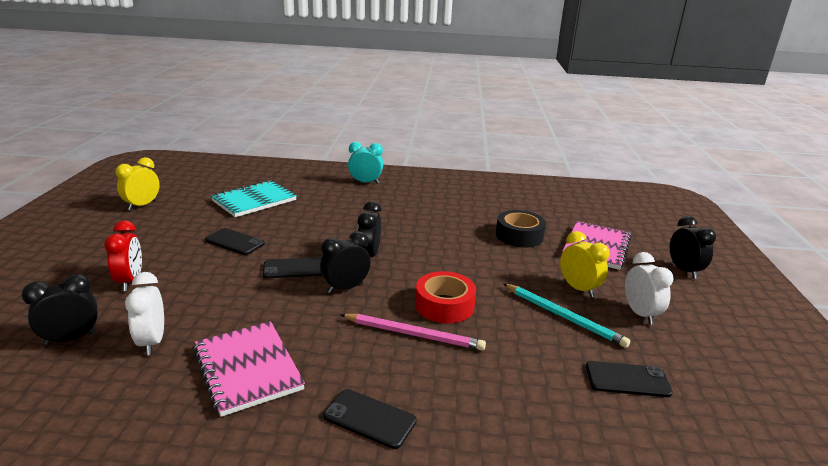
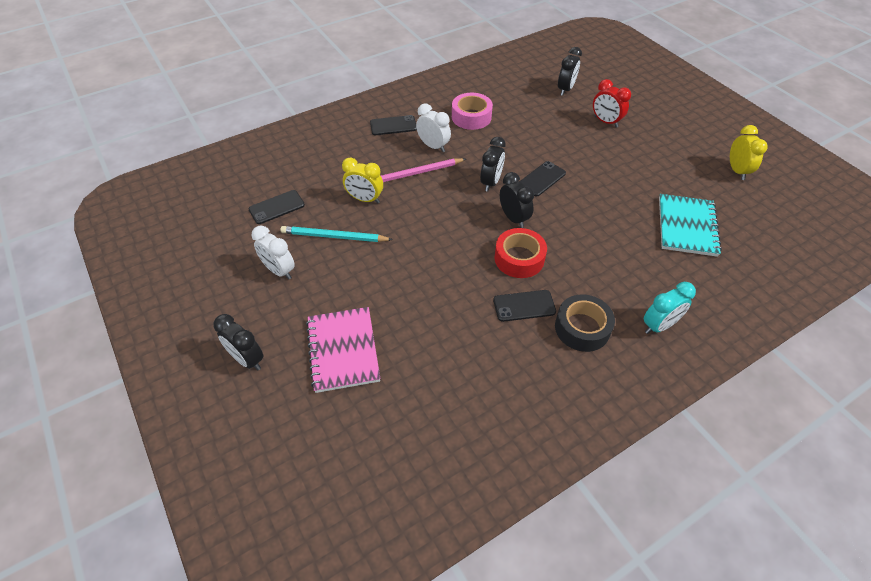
camera: 145 degrees right, 25 degrees up
(152, 342) = (531, 105): white clock -> white clock (433, 146)
(234, 242) = (613, 177): black phone -> black phone (524, 306)
(247, 369) = (471, 117): pink notebook -> pink tape
(444, 305) = (417, 203): red tape -> red tape (519, 258)
(519, 236) = (425, 323): black tape -> black tape (582, 328)
(578, 289) = (335, 273): yellow clock -> yellow clock (365, 199)

